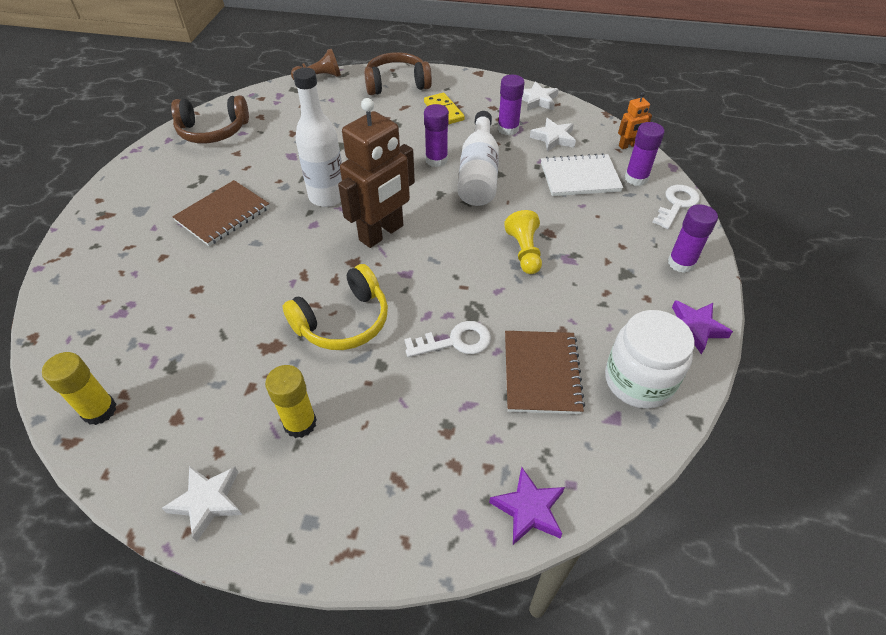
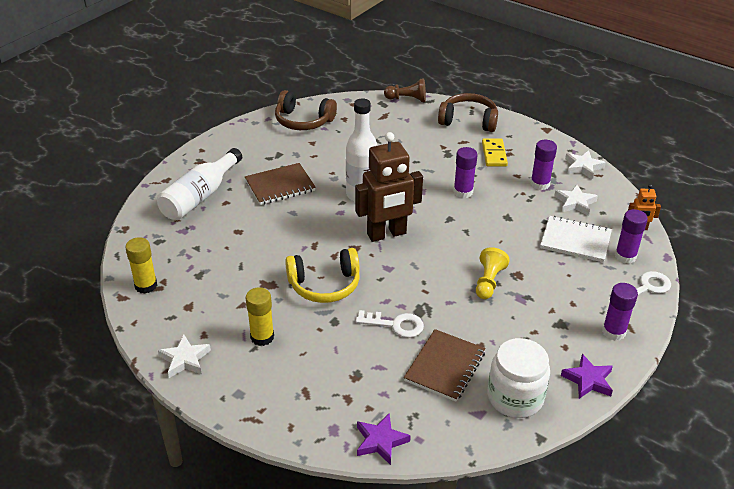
camera: 25 degrees right, 10 degrees down
(479, 173) = (491, 212): white bottle -> white bottle (200, 196)

